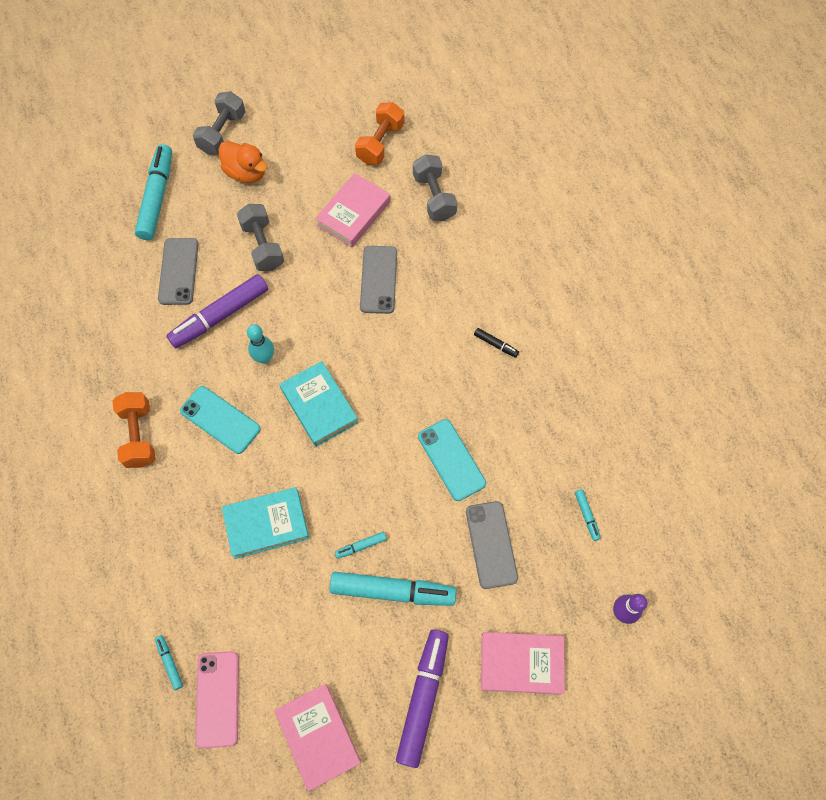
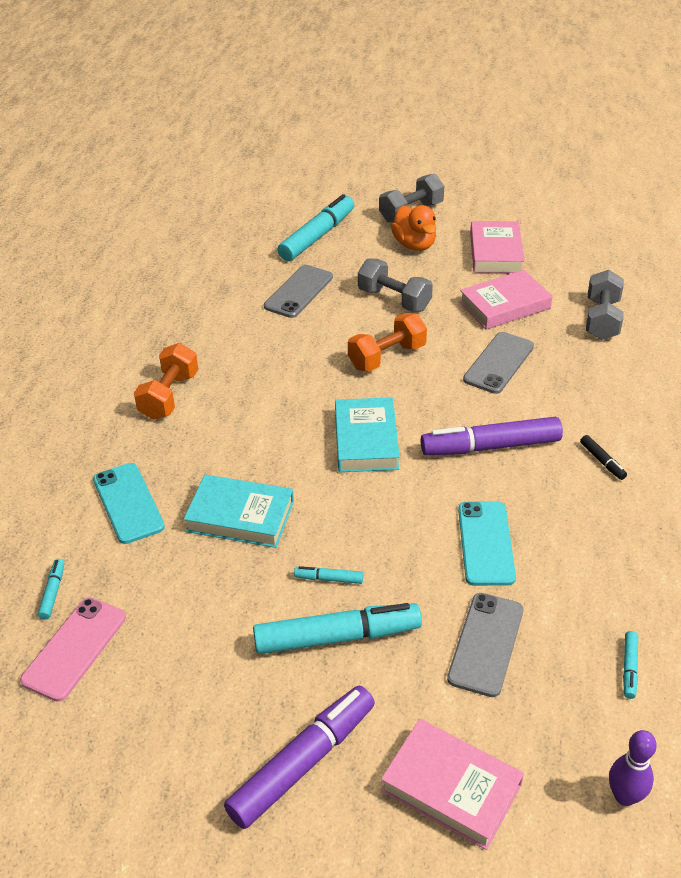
camera: 30 degrees right, 25 degrees down
(220, 316) = (314, 336): purple marker -> purple marker (490, 446)
(220, 420) = (256, 413): turquoise phone -> turquoise phone (128, 503)
(263, 246) = (394, 300): grey dumbbell -> grey dumbbell turned 60 degrees counterclockwise
(264, 358) = (336, 382): turquoise bowling pin -> none
(318, 736) = (154, 740): pink book -> pink book (496, 252)
(380, 143) = (567, 263): orange dumbbell -> orange dumbbell (387, 357)
(393, 591) = (337, 637): turquoise marker -> turquoise marker turned 45 degrees counterclockwise

